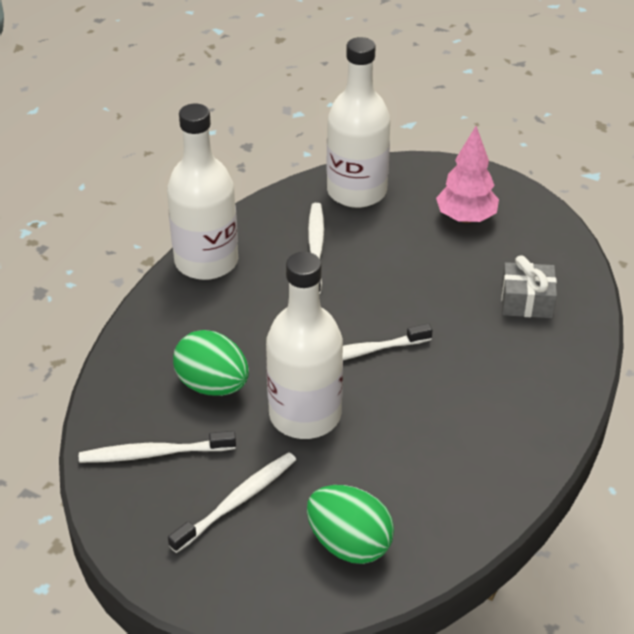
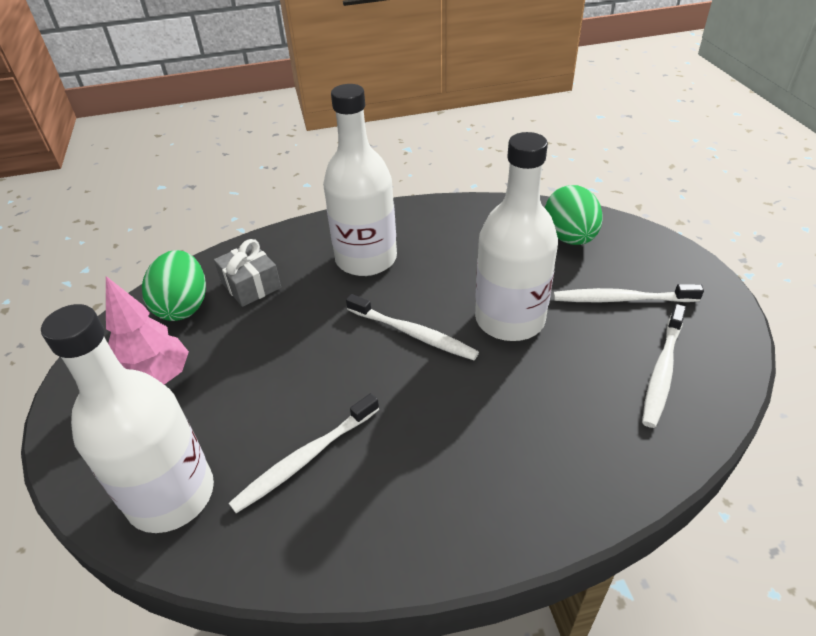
camera: 130 degrees left, 0 degrees up
(153, 453) = (662, 371): white toothbrush -> white toothbrush turned 75 degrees clockwise
(206, 261) = (424, 539): white bottle -> white bottle (366, 259)
(212, 385) = (558, 392): green egg -> green egg (183, 306)

